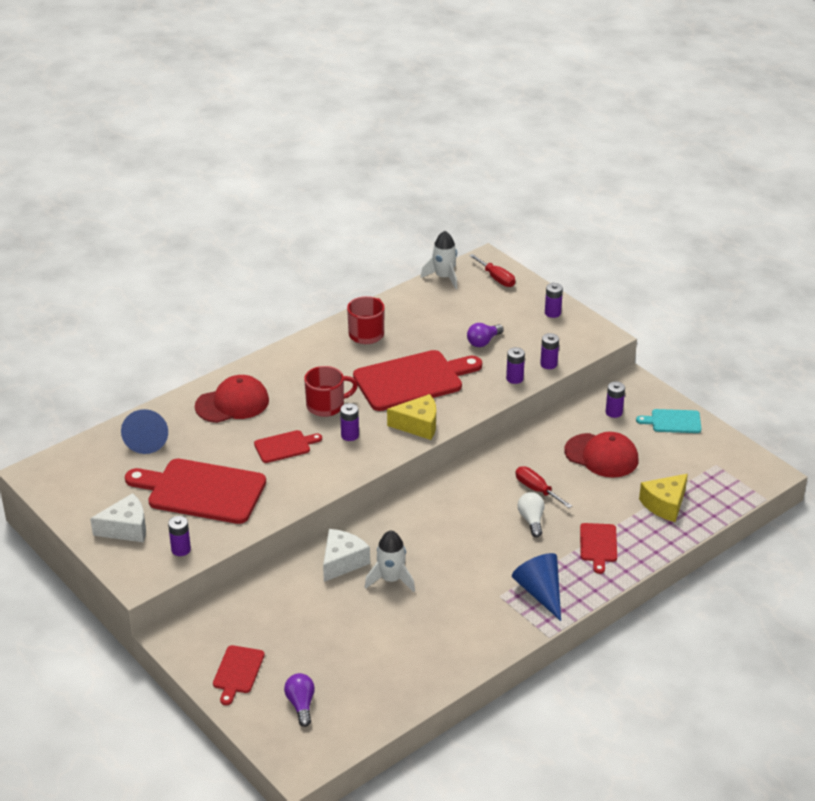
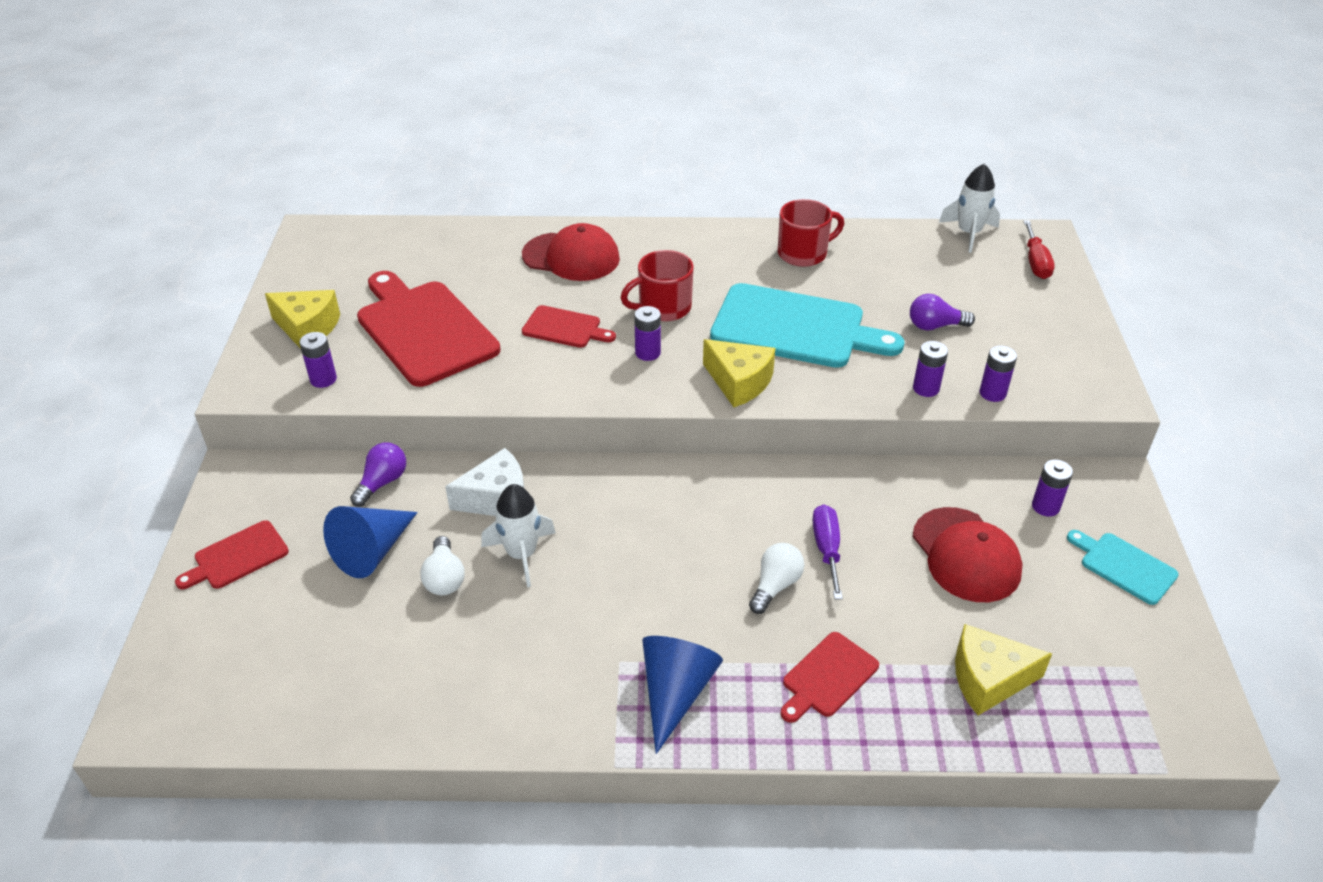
camera: 40 degrees right, 5 degrees up
(126, 528) = (307, 328): white cheese -> yellow cheese
(147, 439) = (446, 250): blue cone -> blue cone (373, 551)
(301, 705) = (241, 643): purple light bulb -> purple light bulb (382, 482)
(326, 406) = (663, 307): red mug -> red mug turned 135 degrees clockwise
(366, 613) = (444, 578): none -> white light bulb
(413, 380) = (795, 328): red cutting board -> turquoise cutting board
(536, 490) = (827, 549): red screwdriver -> purple screwdriver
(552, 313) = (1068, 334): purple battery -> none

